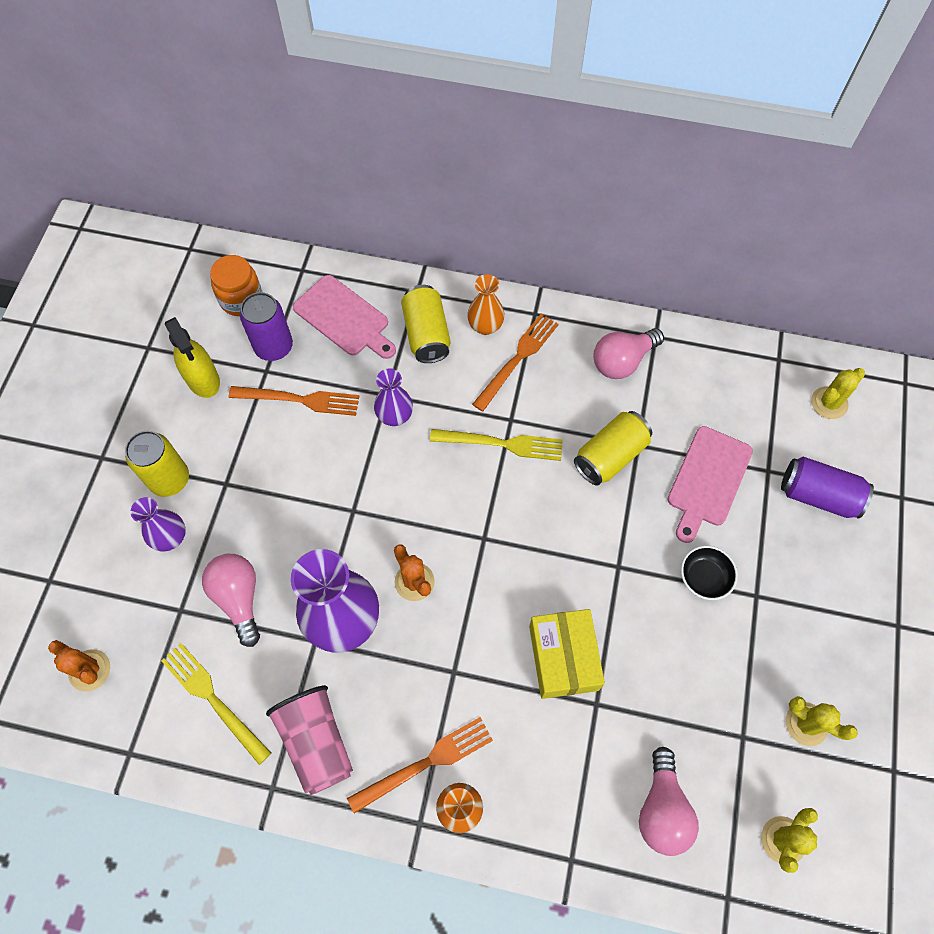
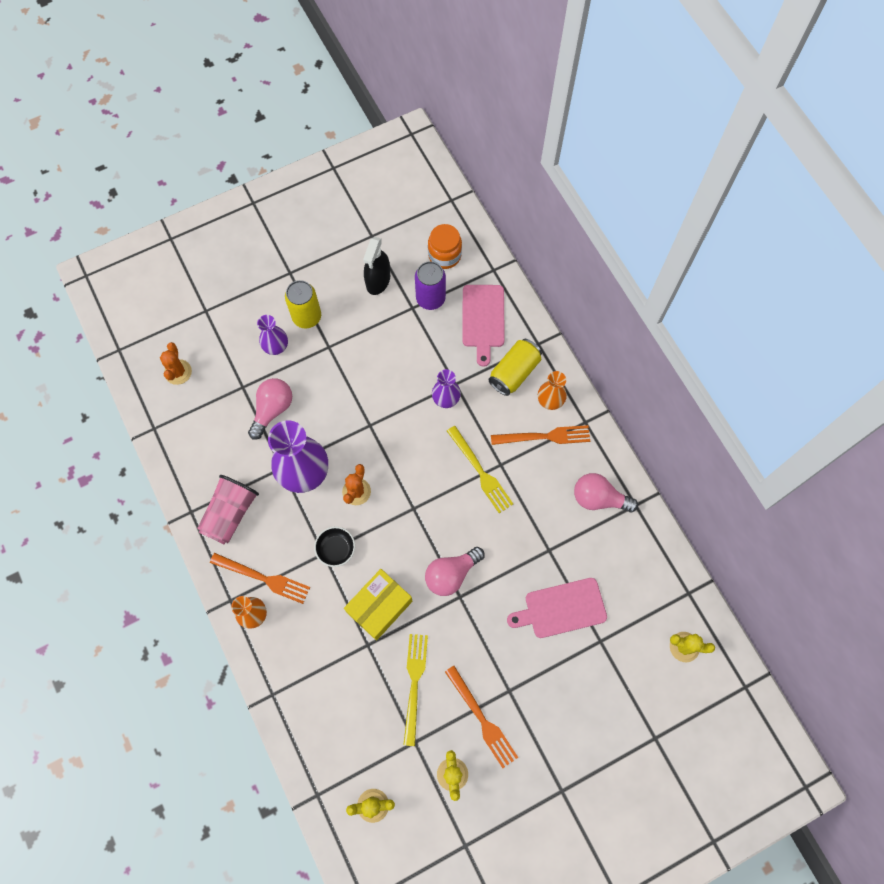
camera: 50 degrees right, 5 degrees up
(203, 379) = (378, 280): yellow spray bottle -> black spray bottle
(213, 699) = (211, 444): yellow fork -> yellow fork (414, 684)
(300, 400) = (410, 341): orange fork -> orange fork (482, 719)
(610, 456) = (527, 539): yellow can -> none
(662, 809) = (337, 724): pink light bulb -> pink light bulb (451, 574)
(704, 578) = (494, 651): black bowl -> black bowl (336, 549)
(818, 495) = (610, 683): purple can -> none

